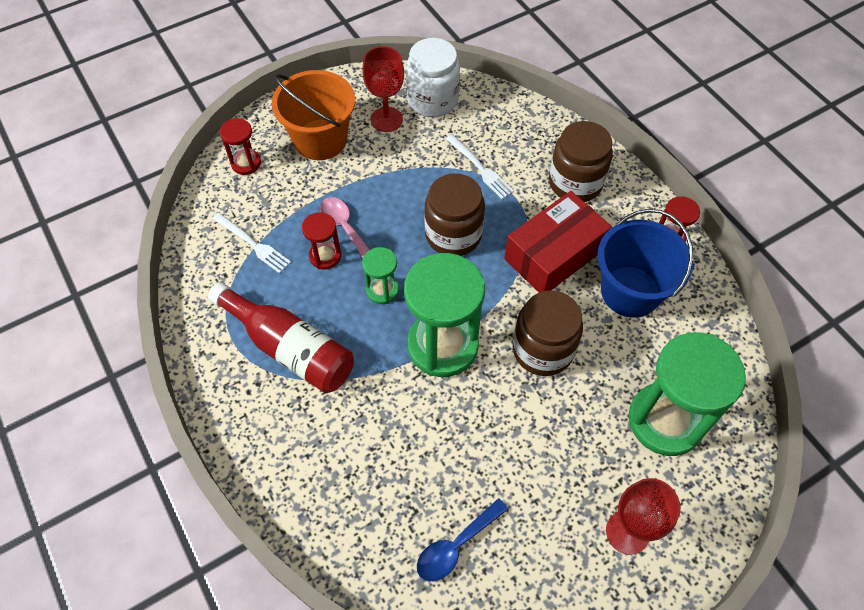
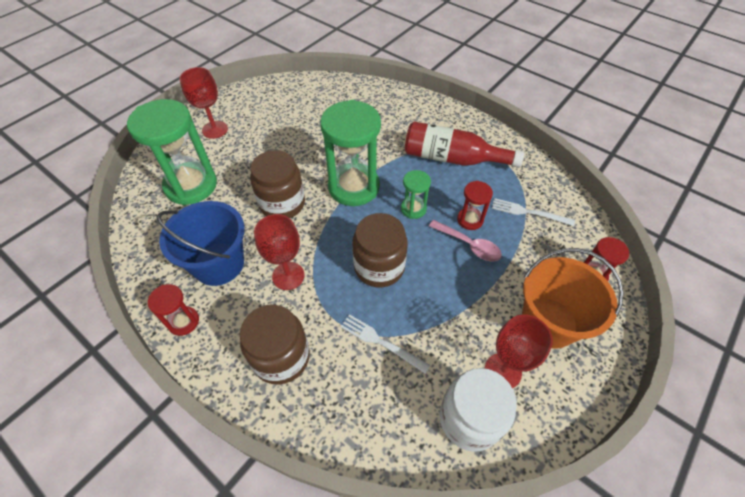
camera: 160 degrees right, 5 degrees down
(456, 546) = (308, 103): blue spoon -> none
(554, 254) = (288, 276): red box -> red goblet

